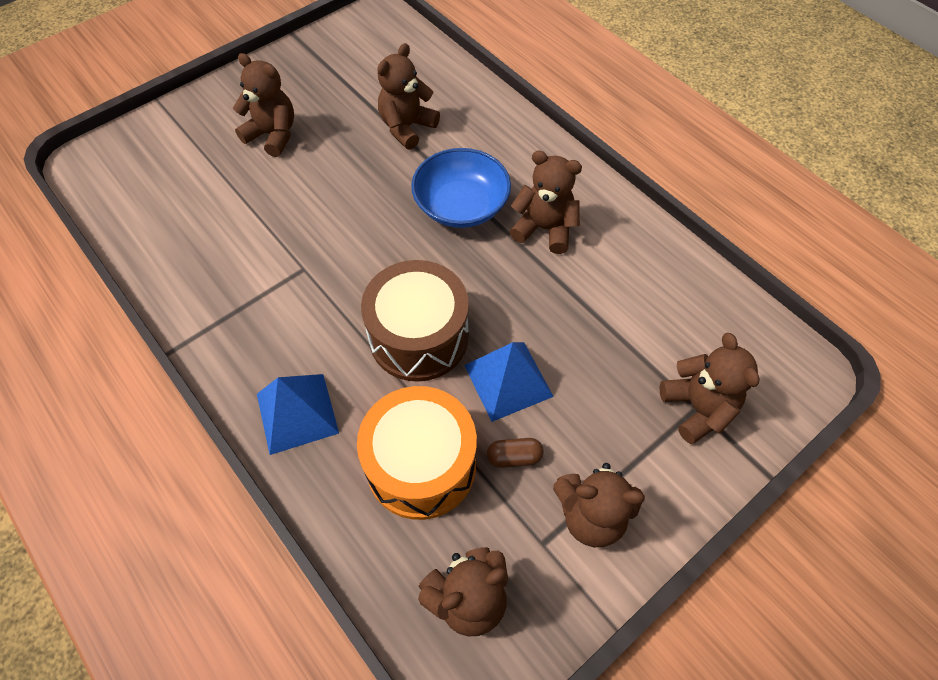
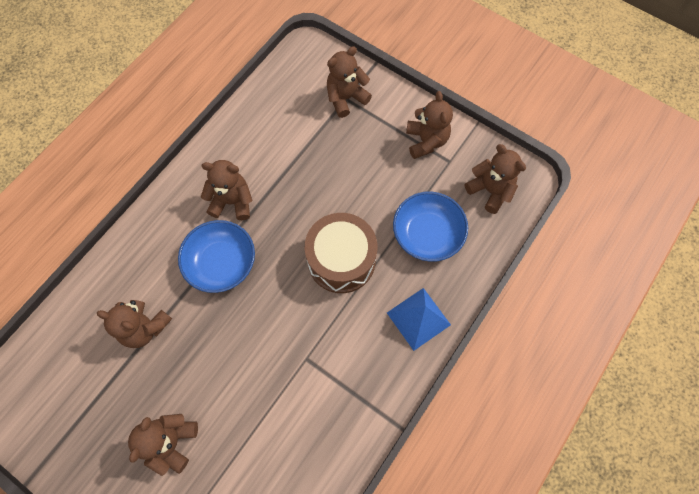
camera: 105 degrees left, 10 degrees up
(421, 465) = (427, 234): orange drum -> blue bowl
(508, 380) = (357, 199): blue pyramid -> none
(514, 457) = (406, 185): brown capsule -> none
(544, 229) = (232, 202): brown teddy bear -> brown teddy bear turned 90 degrees clockwise

